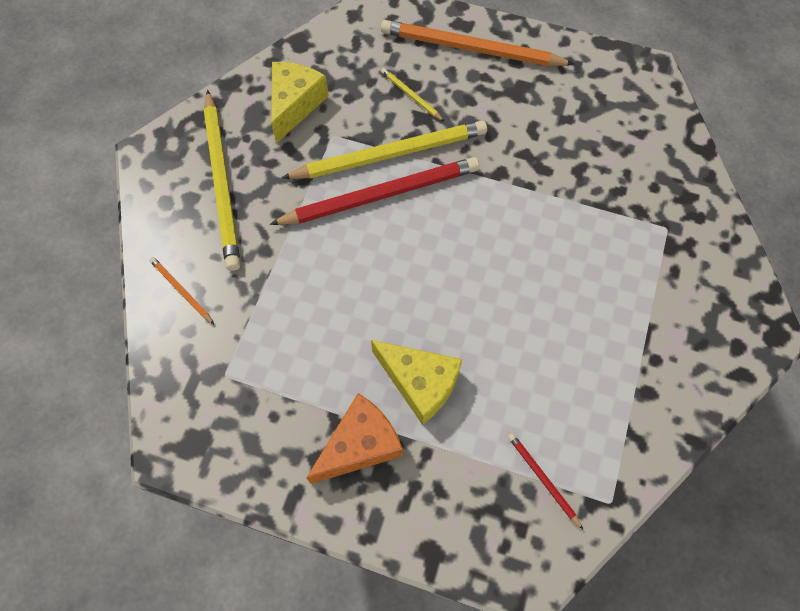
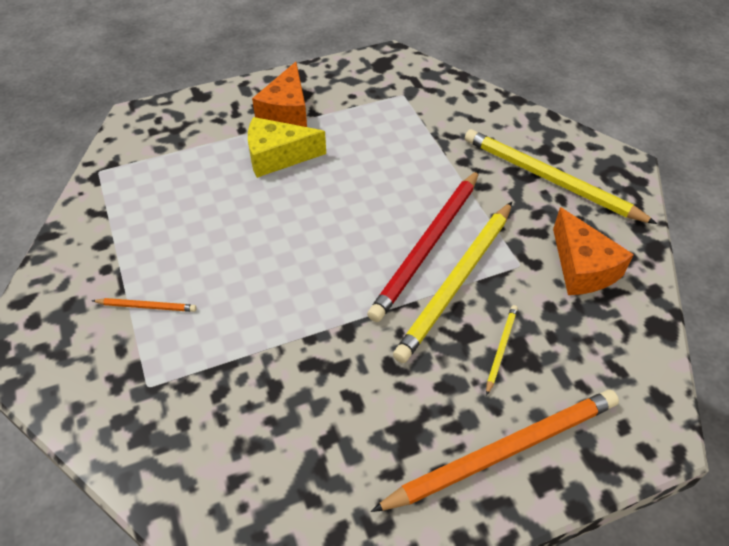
camera: 140 degrees right, 15 degrees down
(181, 290) = (484, 112): orange pencil -> orange pencil (147, 306)
(295, 105) = (582, 267): yellow cheese -> orange cheese
(411, 96) = (501, 348): yellow pencil -> yellow pencil turned 75 degrees counterclockwise
(542, 479) = (154, 158): red pencil -> none

